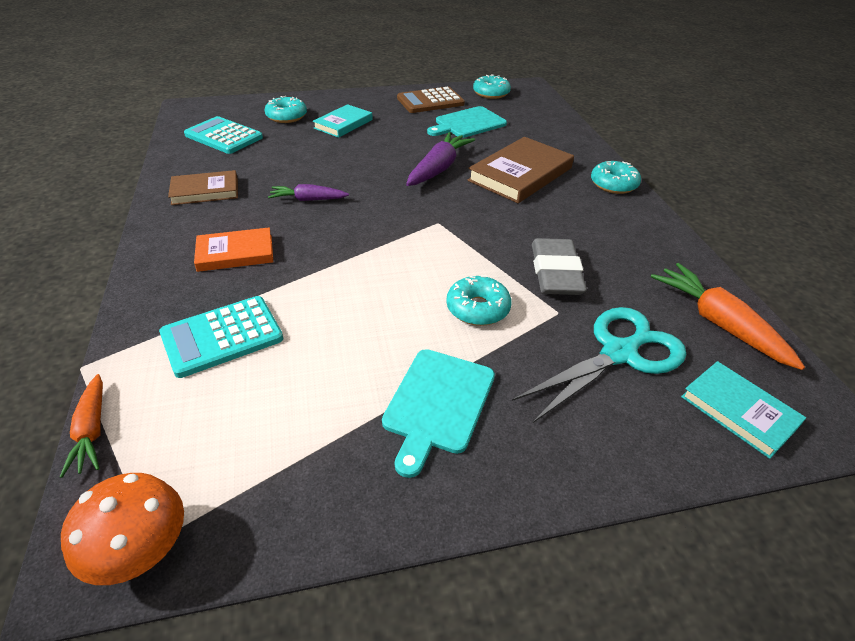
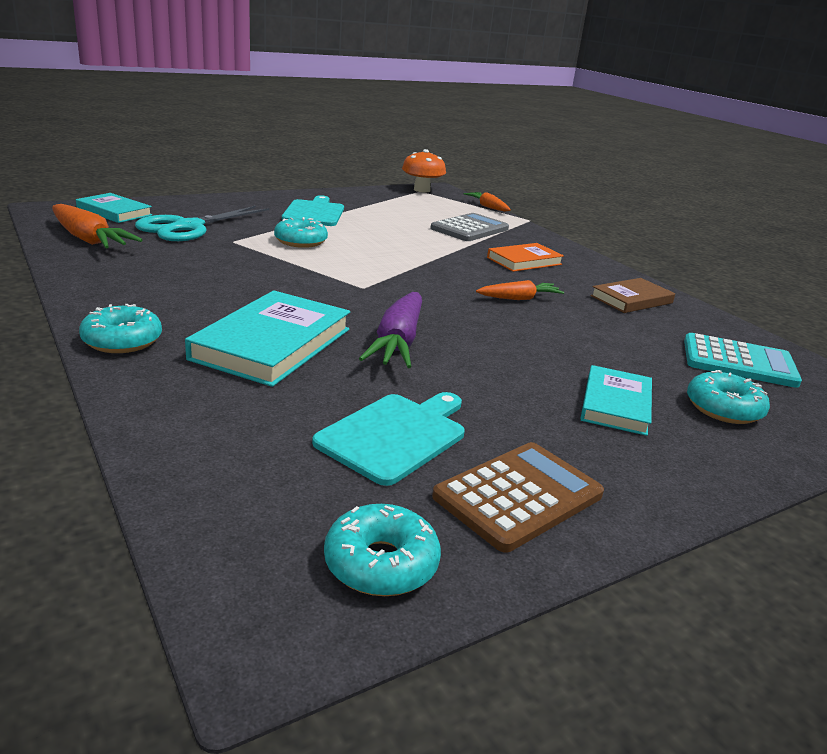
camera: 160 degrees right, 15 degrees down
(222, 336) = (469, 229): turquoise calculator -> grey calculator
(308, 199) = (519, 298): purple carrot -> orange carrot
(520, 174) = (272, 344): brown book -> turquoise book
(555, 272) = (231, 260): grey eraser -> none

